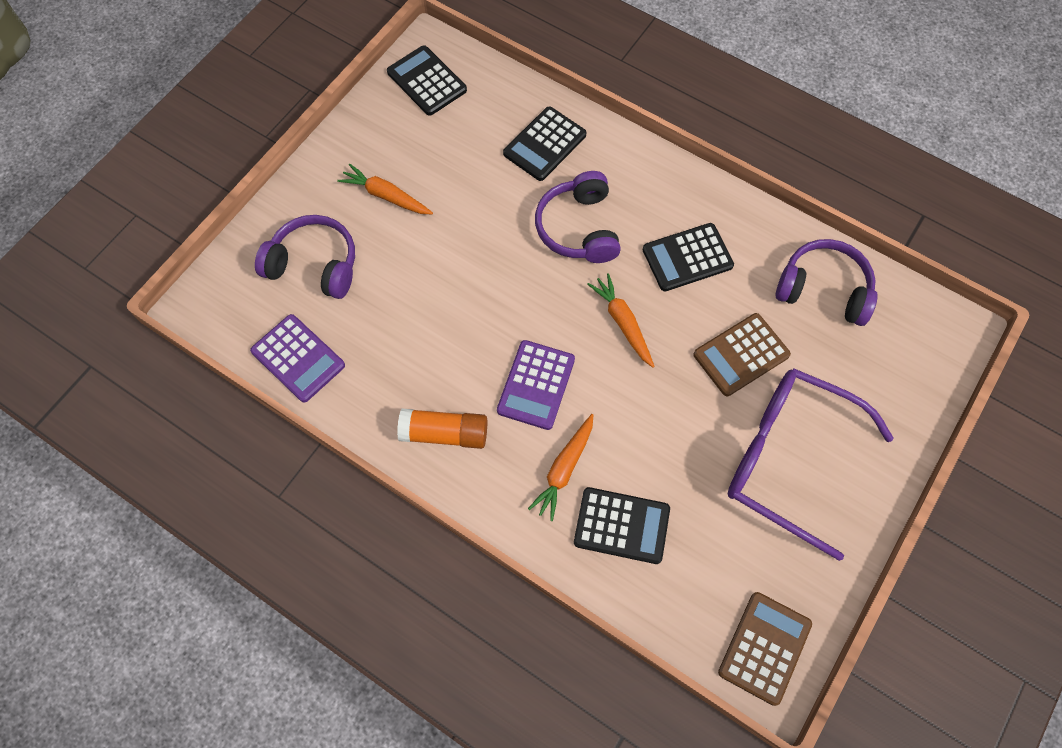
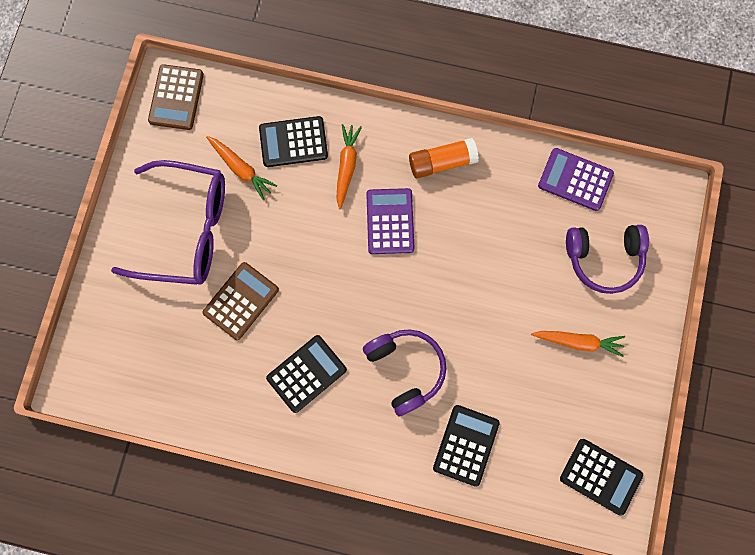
camera: 160 degrees right, 10 degrees up
(623, 323) = (341, 295): orange carrot -> orange carrot (241, 169)
(823, 289) = (187, 384): purple headphones -> none

